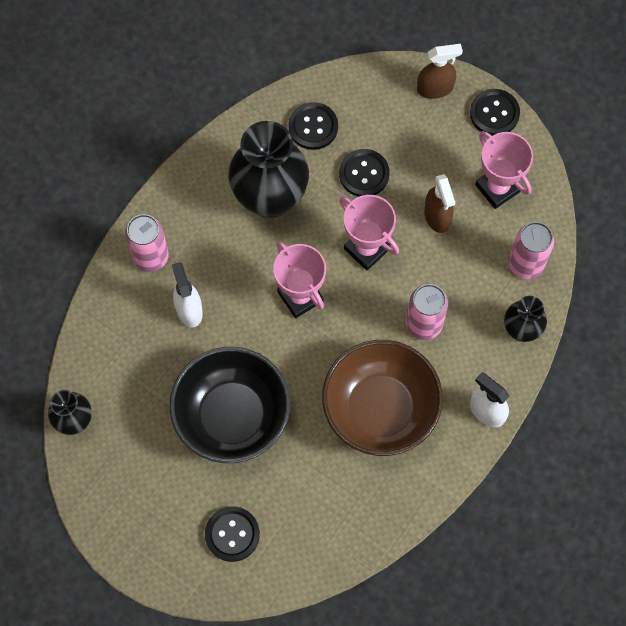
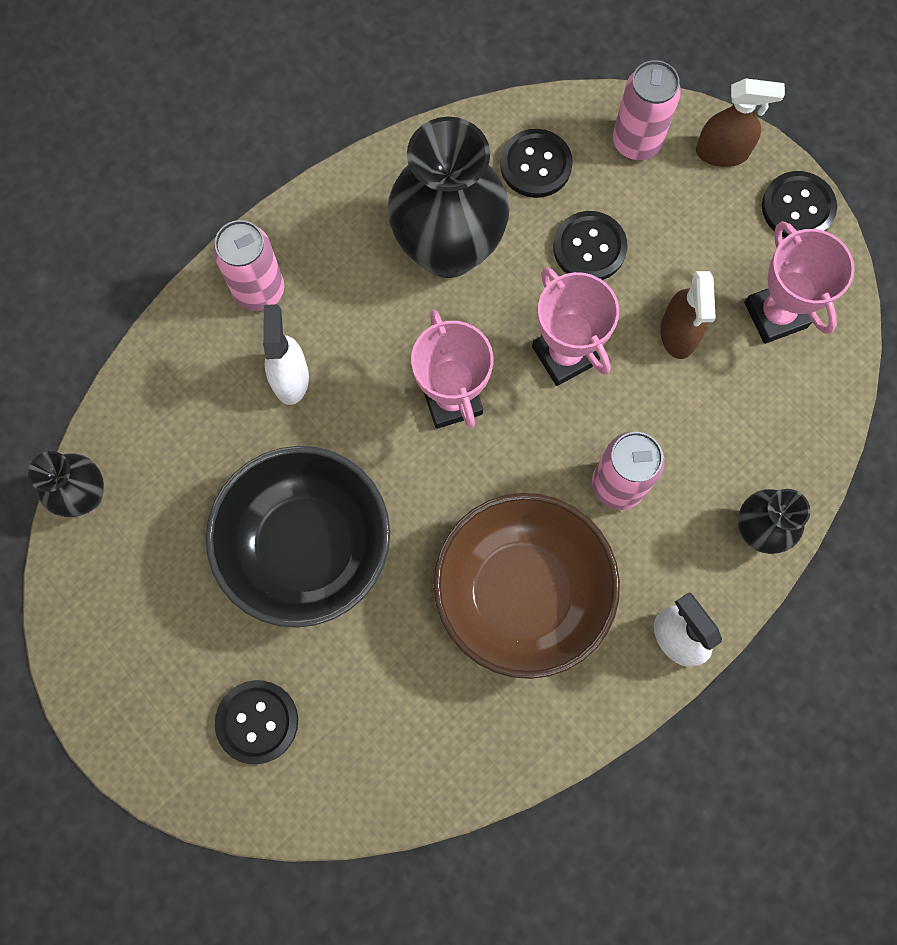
camera: 15 degrees right, 5 degrees up
(526, 264) = (788, 435): pink can -> pink can (636, 142)

